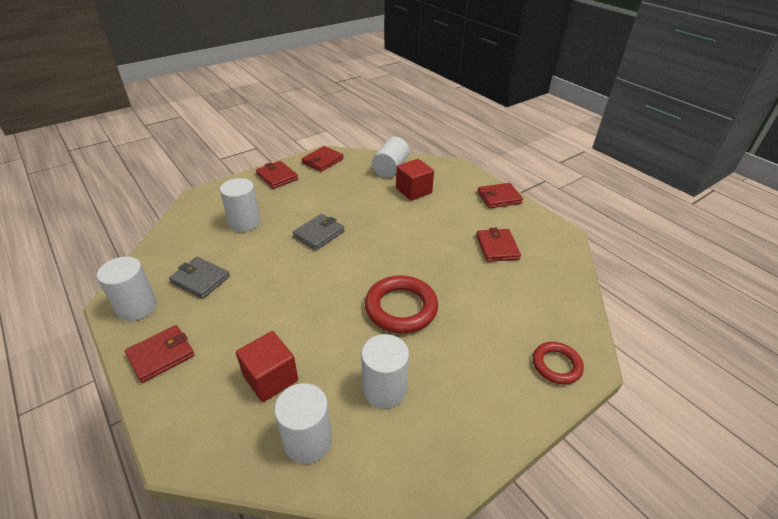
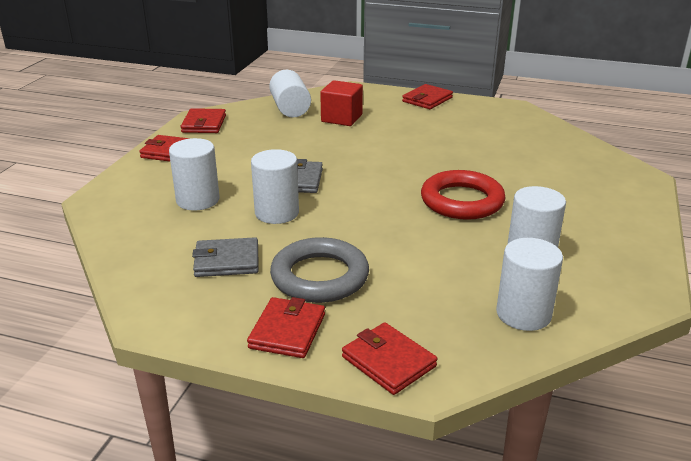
camera: 35 degrees left, 10 degrees down
(137, 307) = (189, 311): white cylinder -> white cylinder (277, 213)
(230, 322) = (319, 276): none -> grey ring
(270, 378) = (426, 294): red cube -> none
(497, 247) = (477, 133): red wallet -> red wallet (388, 361)
(556, 365) = (625, 186): red ring -> none

